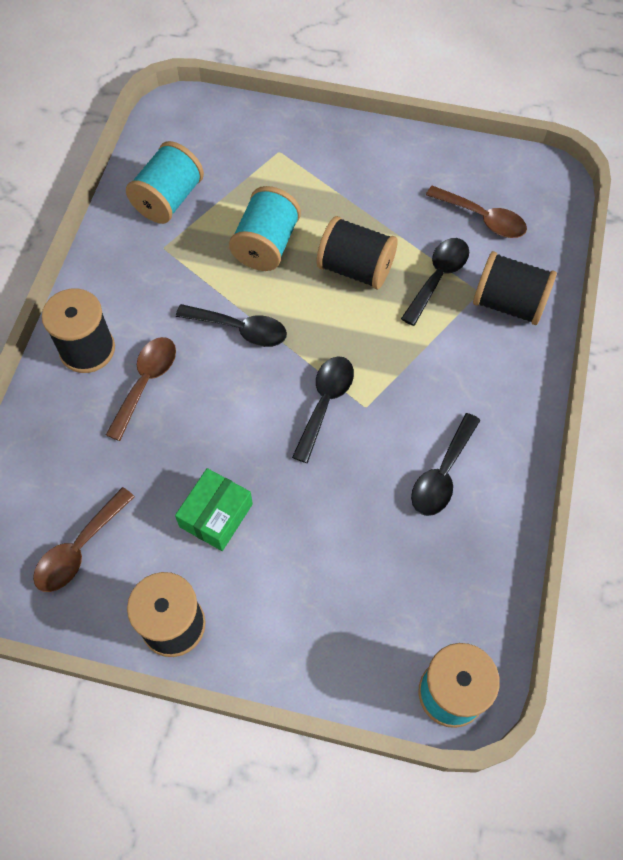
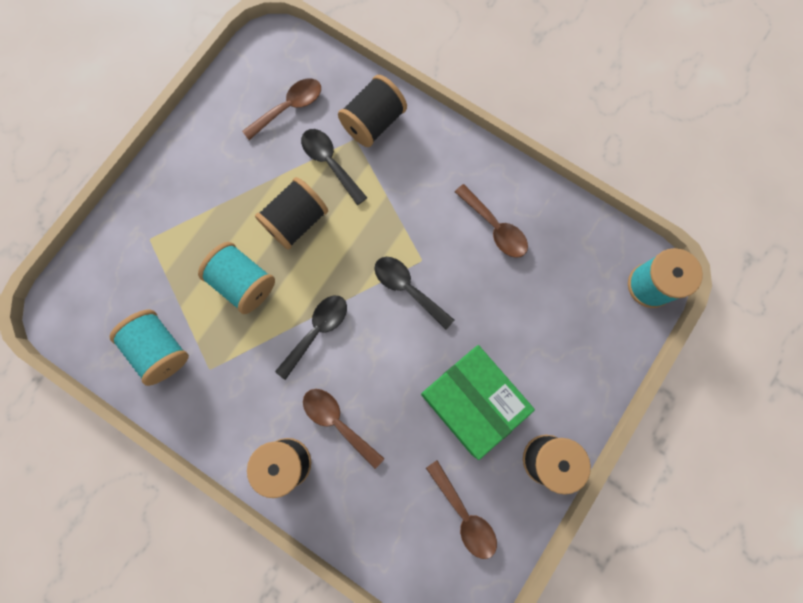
camera: 70 degrees left, 15 degrees up
(216, 515) = (472, 401): green box -> green box, size x1.73
(442, 474) = (495, 227): black spoon -> brown spoon

